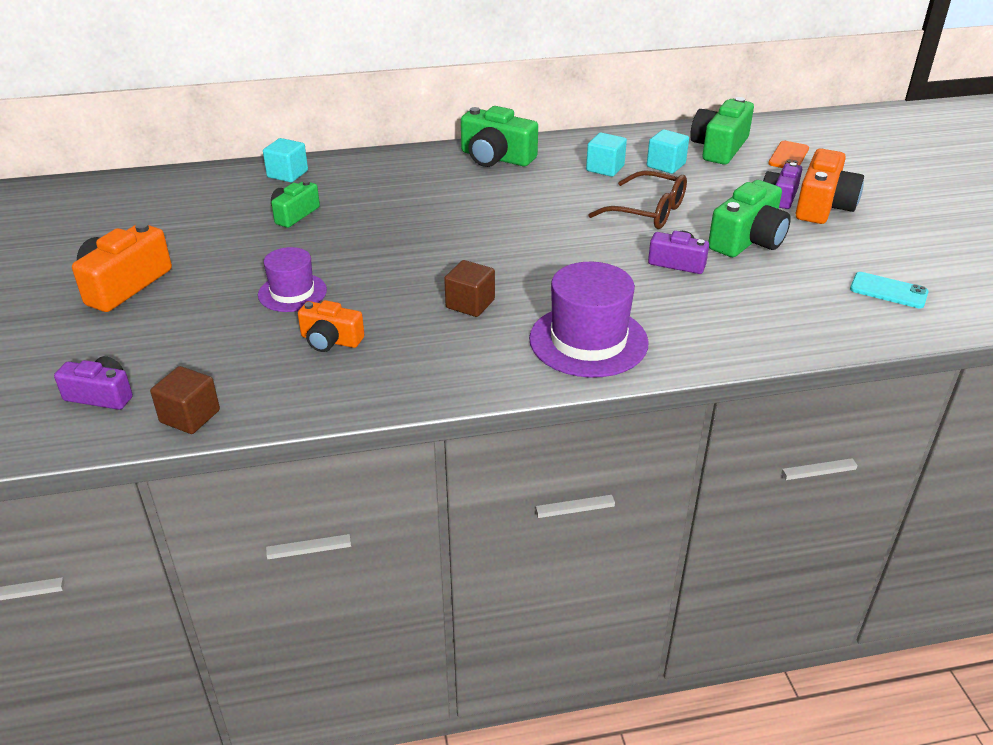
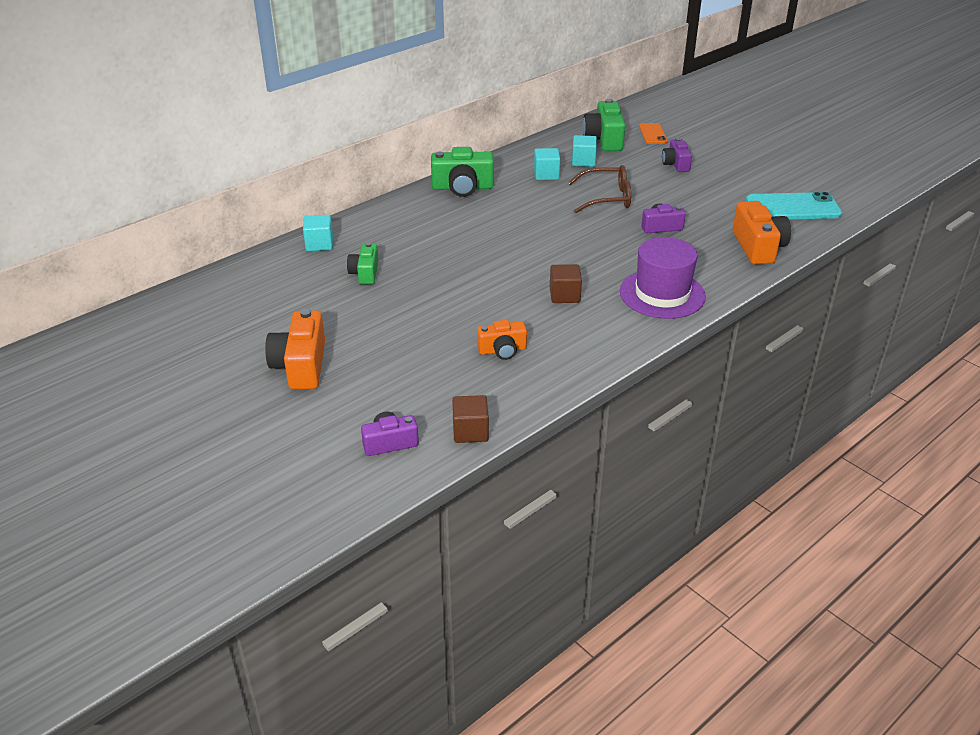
camera: 30 degrees left, 0 degrees up
(292, 292) = (435, 328): purple hat -> none
(748, 240) = (686, 199): green camera -> none
(823, 206) = (706, 163): orange camera -> orange camera (758, 247)
(888, 291) = (793, 207): turquoise phone -> turquoise phone, size x1.82

